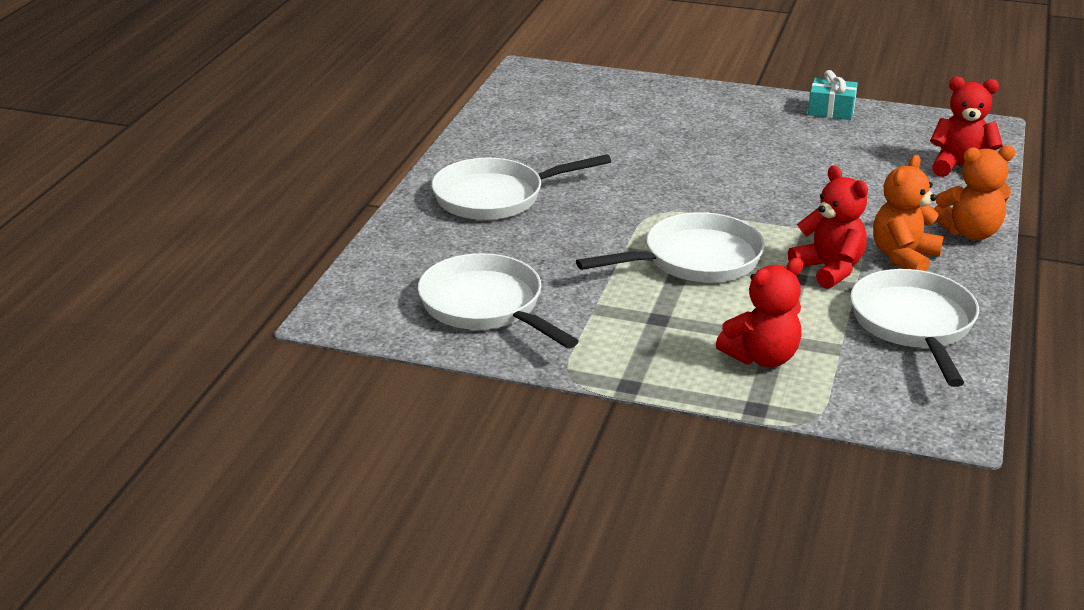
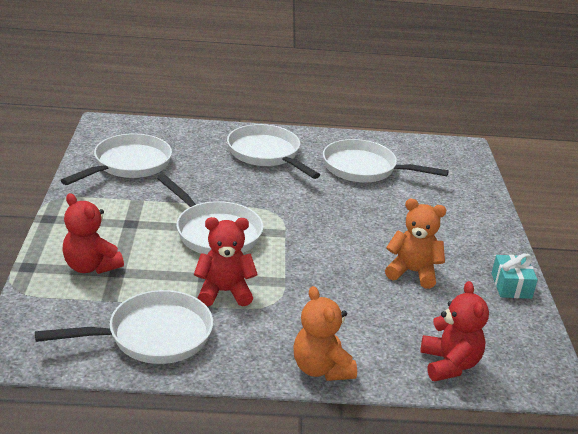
camera: 70 degrees right, 0 degrees up
(560, 139) = (364, 168): none -> white pan
(829, 269) = (224, 292): red teddy bear -> red teddy bear turned 135 degrees counterclockwise
(903, 257) = (259, 330): orange teddy bear -> orange teddy bear (412, 272)

